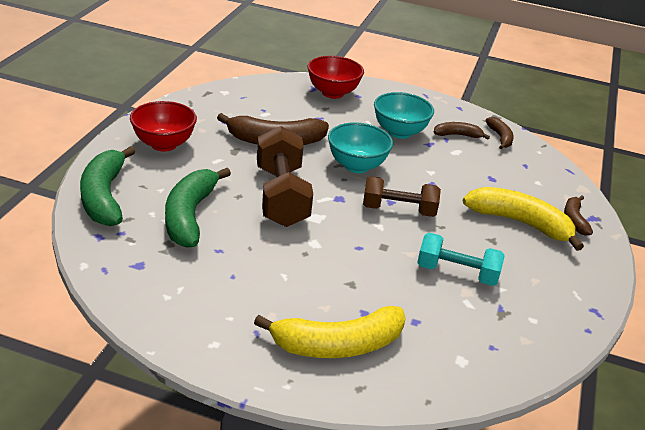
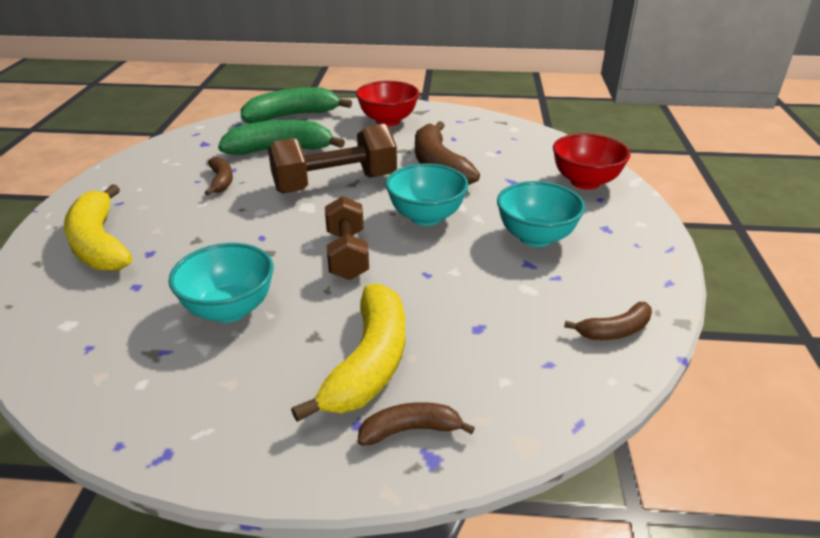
camera: 80 degrees right, 0 degrees up
(457, 135) = (577, 286): brown banana -> brown banana (221, 181)
(457, 273) = (230, 309): turquoise dumbbell -> turquoise bowl

